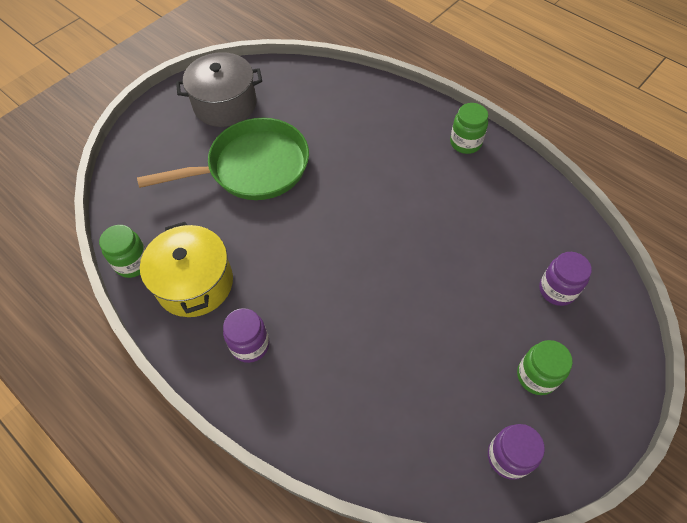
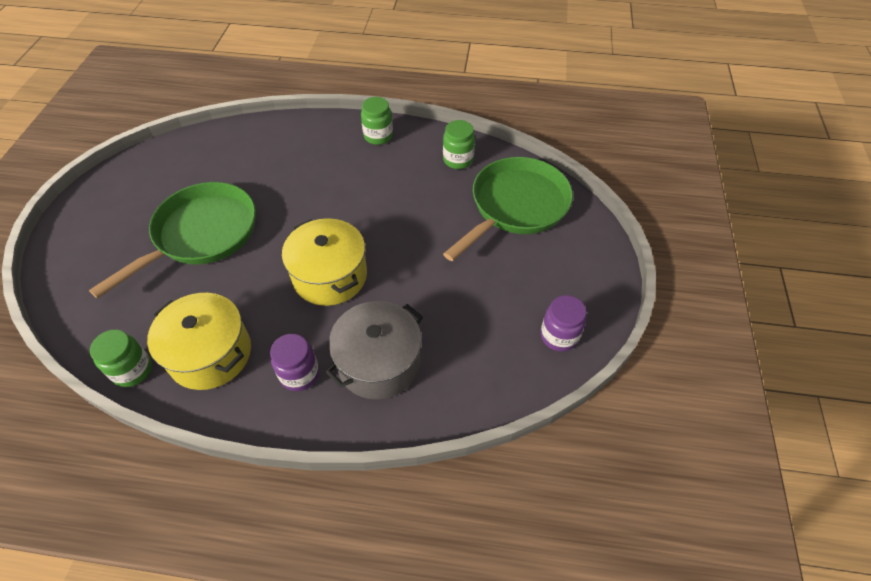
camera: 35 degrees left, 5 degrees down
(225, 104) = (136, 195): grey pot -> grey pot (379, 362)
(332, 265) = (330, 276): none -> yellow pot
(536, 376) = (541, 271): green jar -> green jar (458, 160)
(557, 290) = (515, 207): purple jar -> green pan

